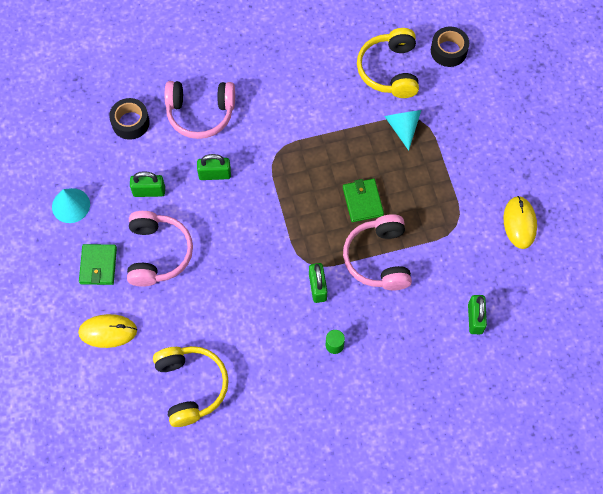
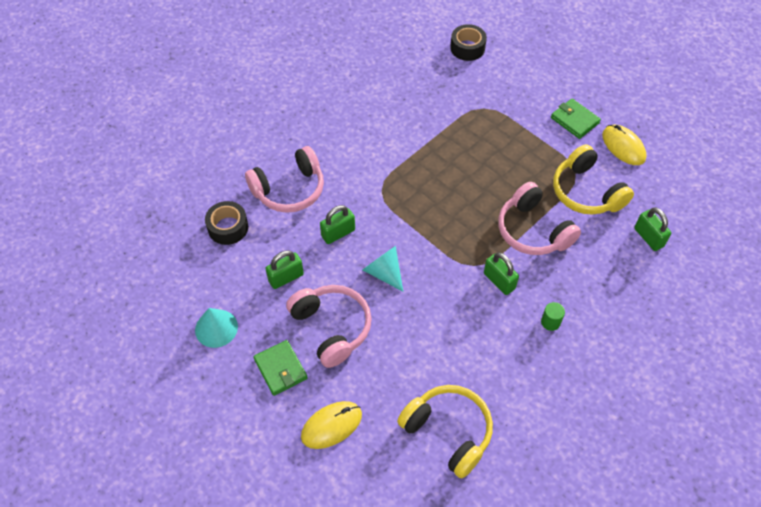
camera: 30 degrees left, 10 degrees down
(363, 201) = (485, 192): green wallet -> green wallet (574, 120)
(390, 70) = (430, 82): yellow headphones -> yellow headphones (586, 192)
(403, 127) = (474, 120): turquoise cone -> turquoise cone (384, 272)

